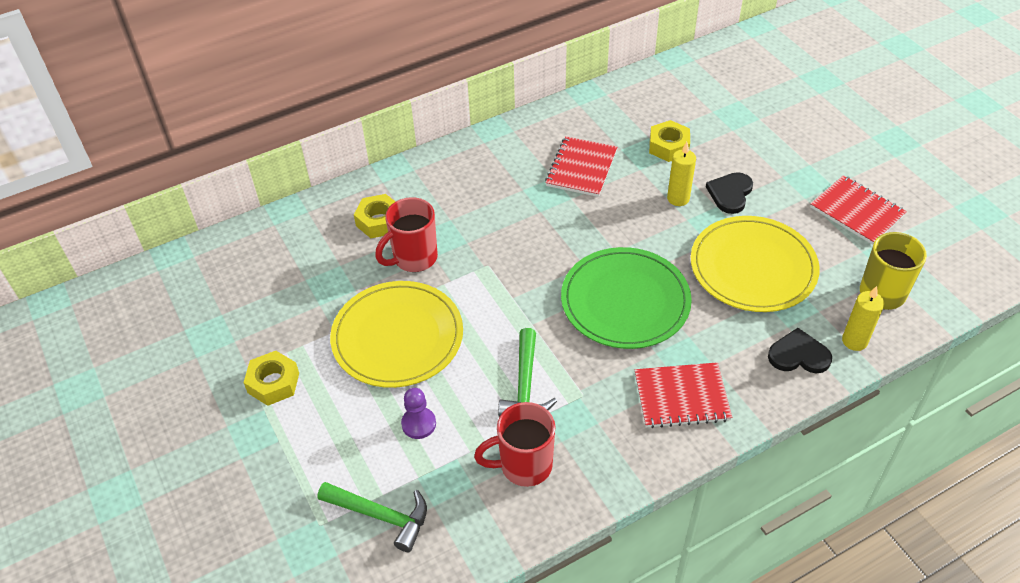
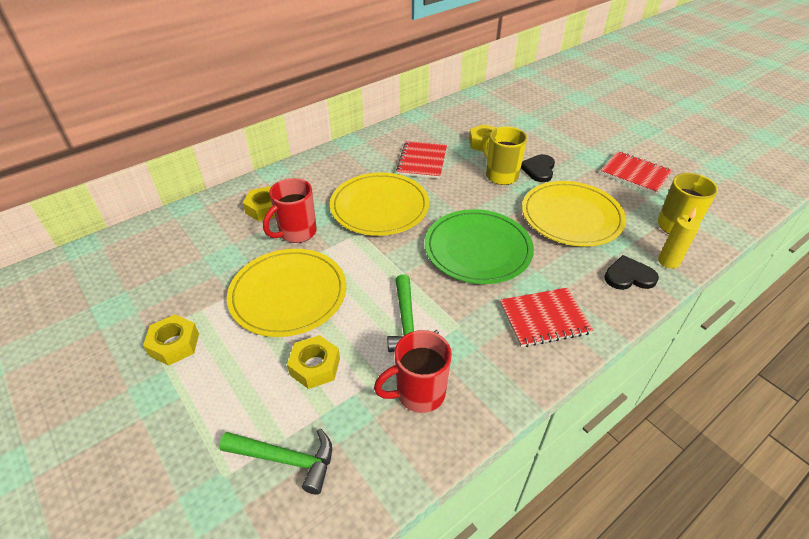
camera: 10 degrees left, 5 degrees down
(418, 424) = (315, 366): purple pawn -> yellow nut
(517, 232) = (379, 207): none -> yellow plate
(678, 198) = (500, 175): yellow candle -> yellow mug

